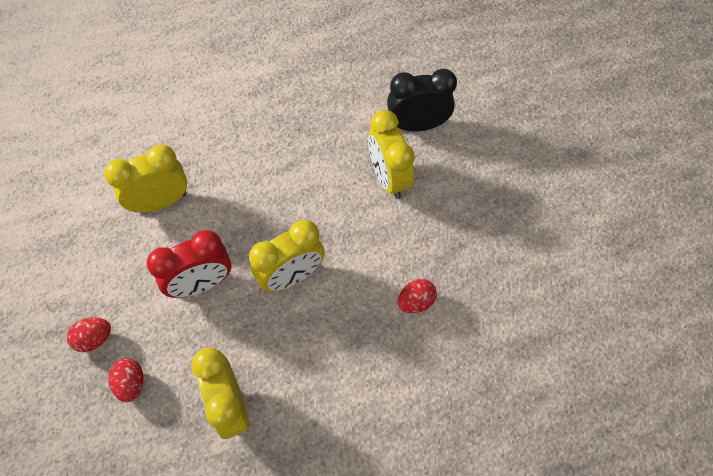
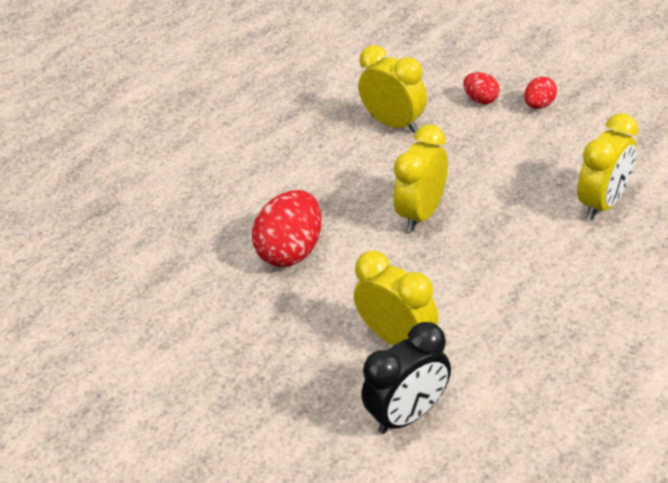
camera: 155 degrees right, 20 degrees down
(201, 284) = (495, 171): red clock -> none
(415, 302) = (291, 250): red egg -> red egg, size x1.90

